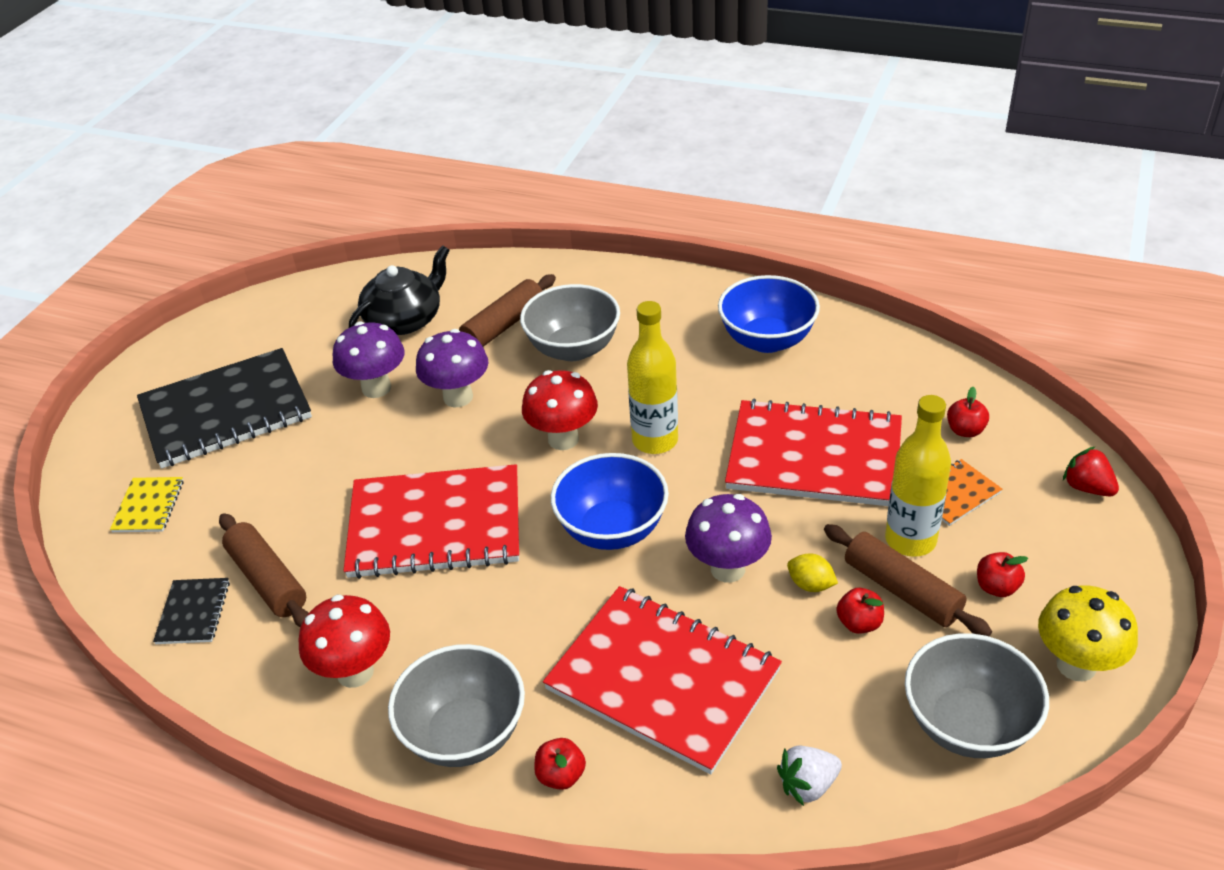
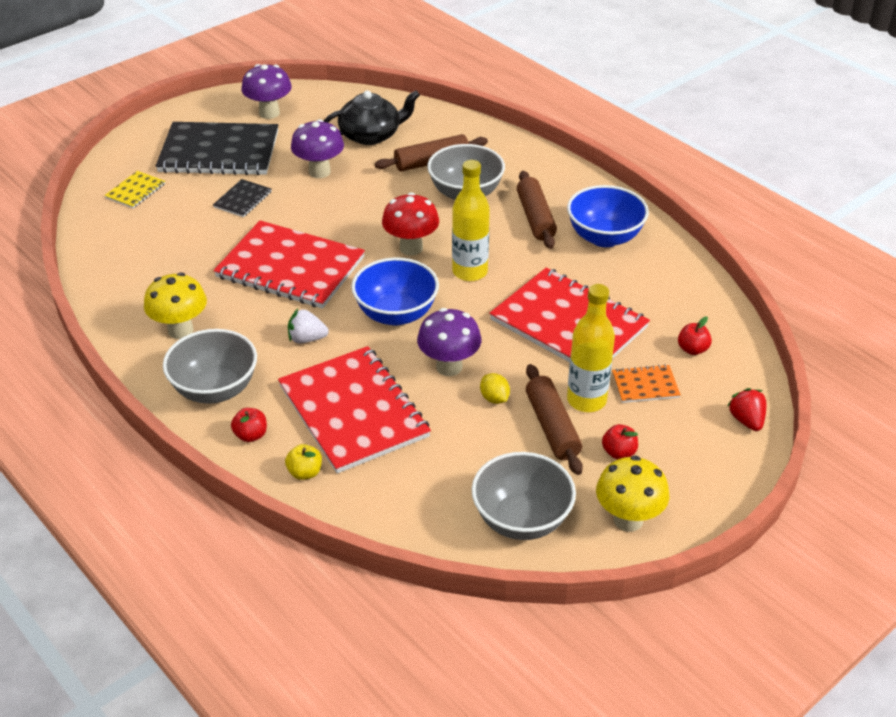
camera: 25 degrees right, 0 degrees up
(193, 612) = (117, 260): black notebook -> black notebook (242, 199)
(267, 580) = (170, 259): brown rolling pin -> brown rolling pin (535, 218)
(355, 672) = (180, 330): red mushroom -> yellow mushroom
(458, 397) = (365, 196): purple mushroom -> purple mushroom (269, 113)
(669, 793) = (305, 472): none -> yellow apple
(808, 785) = (390, 506): white strawberry -> white strawberry (307, 339)
(859, 623) = (505, 433): red apple -> none

